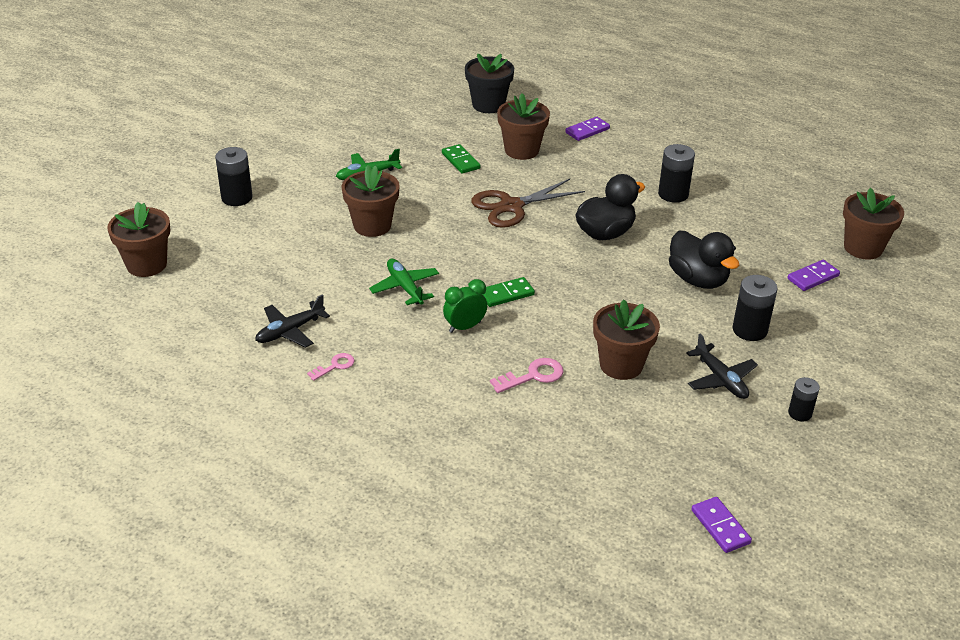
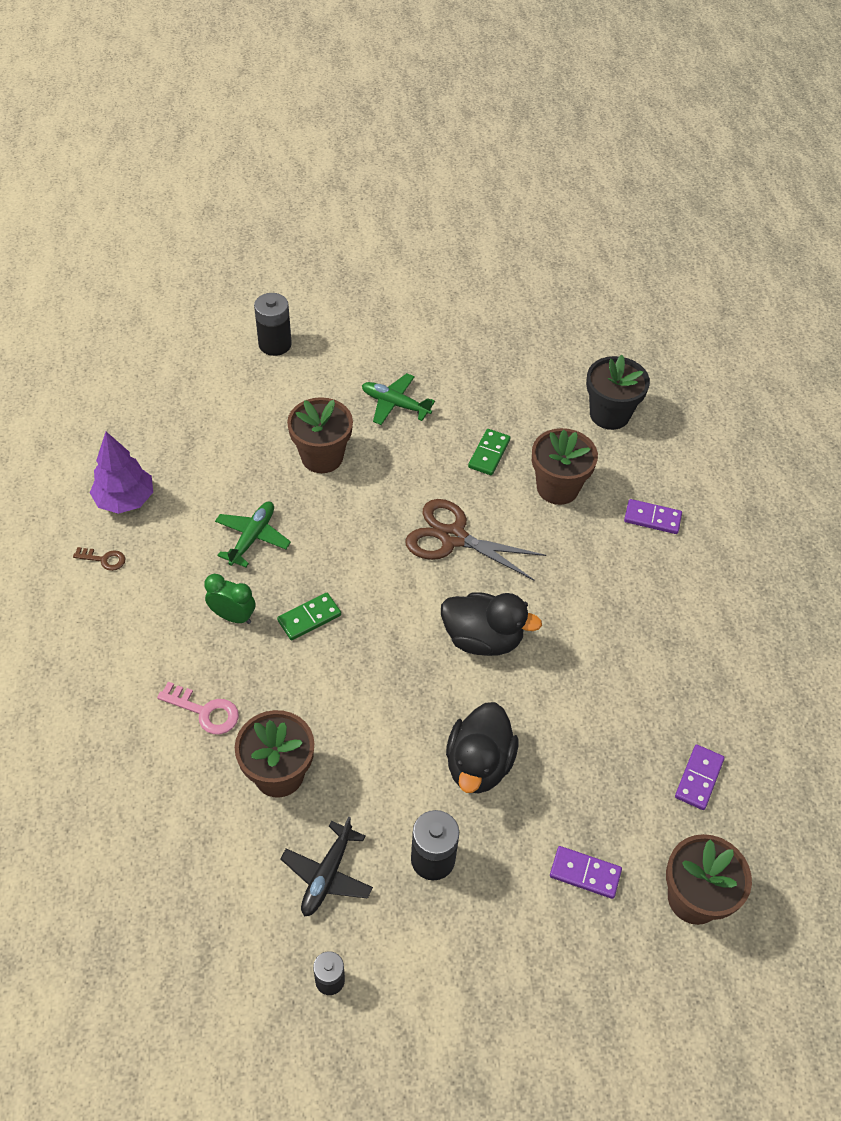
camera: 50 degrees right, 15 degrees up
(146, 265) = (133, 354): brown flower pot -> none
(290, 331) = (125, 500): black plane -> purple tree
(335, 366) = (104, 559): pink key -> brown key
(506, 294) = (309, 618): green domino -> green domino turned 60 degrees counterclockwise
(673, 194) = (612, 658): black battery -> none
(720, 527) = (101, 993): purple domino -> purple domino (698, 778)

